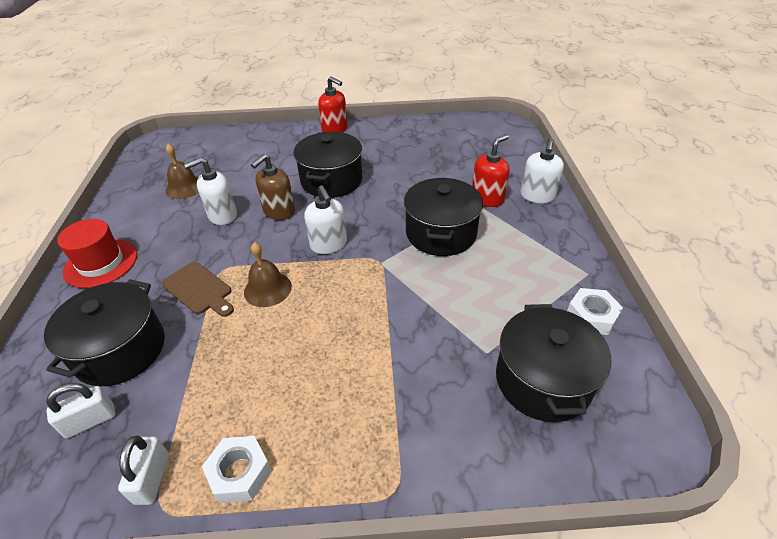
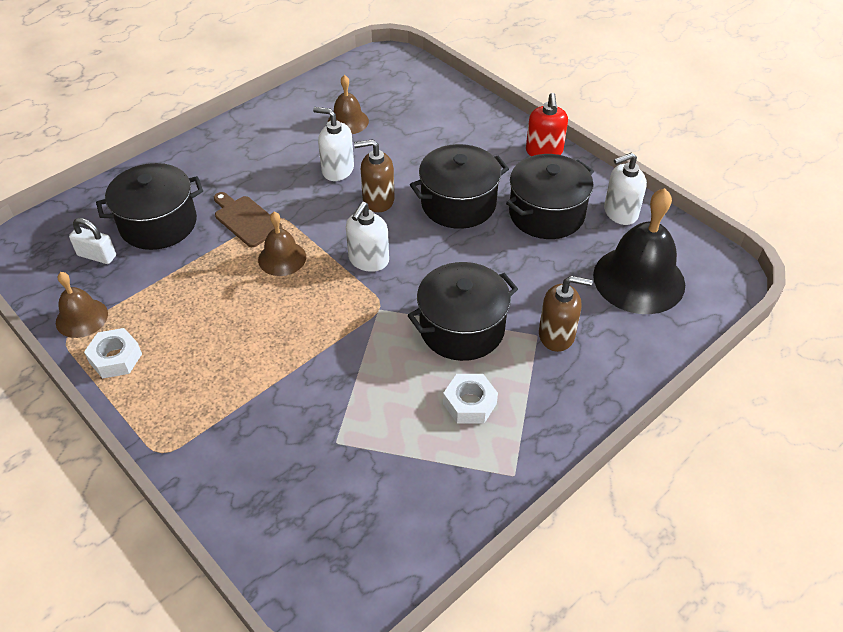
camera: 50 degrees right, 5 degrees up
(101, 263) = (222, 147): red hat -> none
(152, 478) = (81, 318): white padlock -> brown bell
(199, 289) = (246, 220): brown cutting board -> brown cutting board turned 135 degrees clockwise
(475, 149) = (639, 279): none -> black bell
(487, 198) = (557, 335): red soap dispenser -> brown soap dispenser
(537, 196) = (607, 375): white soap dispenser -> white soap dispenser (620, 213)
(543, 380) = (337, 498): black pot -> black pot (546, 214)
(591, 316) = (451, 502): white nut -> white nut (469, 403)

